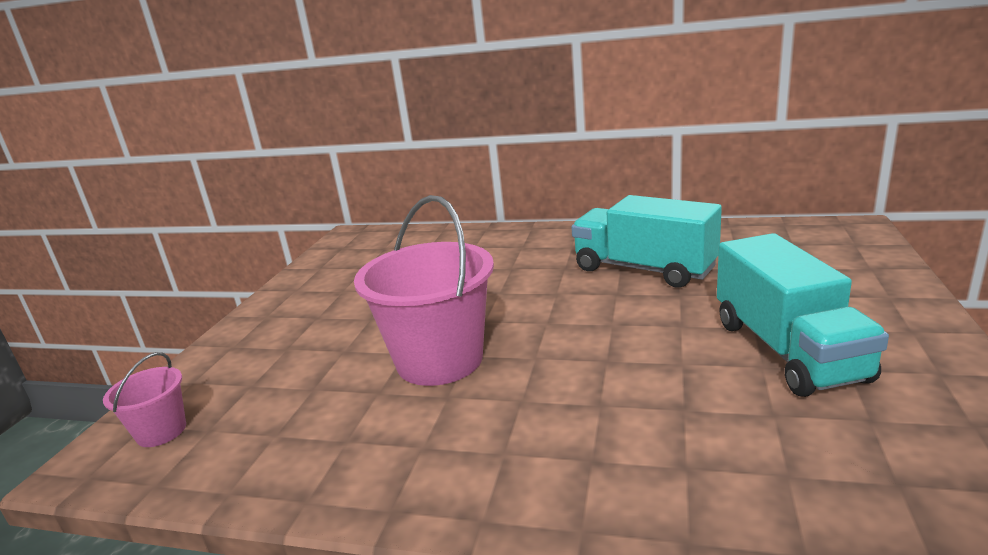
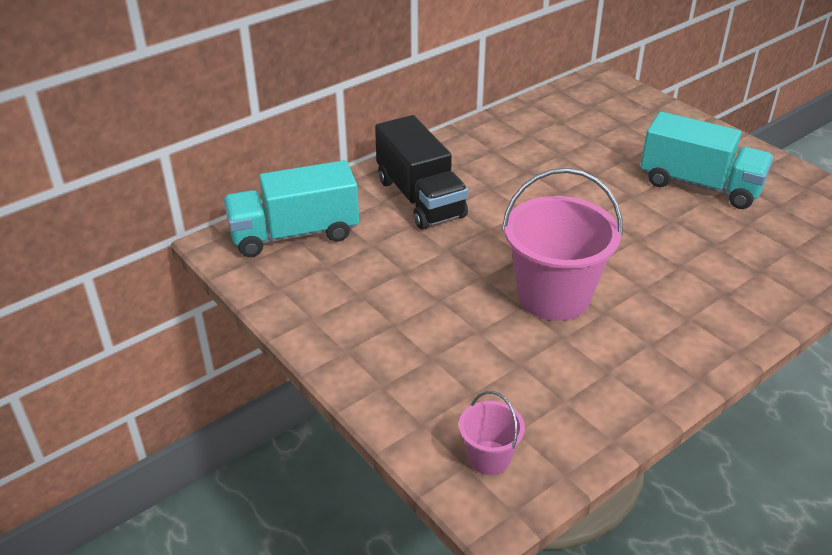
camera: 55 degrees left, 15 degrees up
(500, 254) = (420, 198): none -> black truck
(644, 269) = (542, 165): turquoise truck -> turquoise truck (294, 234)

